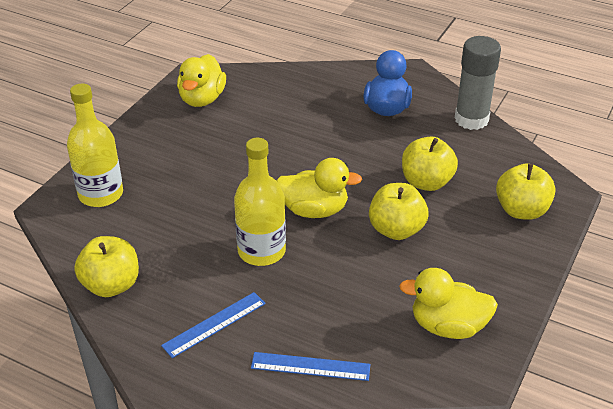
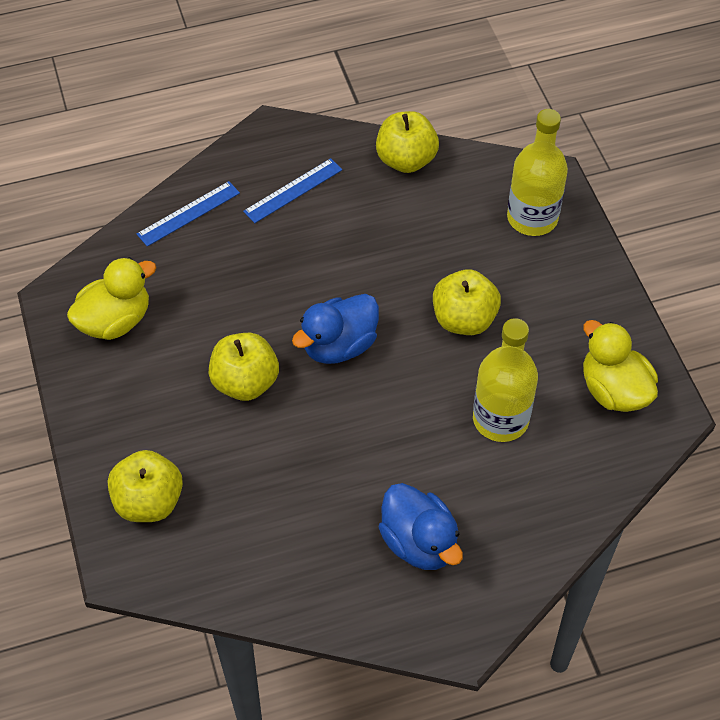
camera: 135 degrees right, 15 degrees up
(214, 324) = (293, 190): blue ruler -> blue ruler turned 45 degrees clockwise
(261, 251) = (333, 272): yellow bottle -> yellow bottle (500, 419)
(314, 210) = (339, 346): yellow duck -> blue duck
(426, 182) = (272, 464): yellow apple -> yellow apple (464, 319)
(471, 119) = (312, 605): grey glue stick -> none

